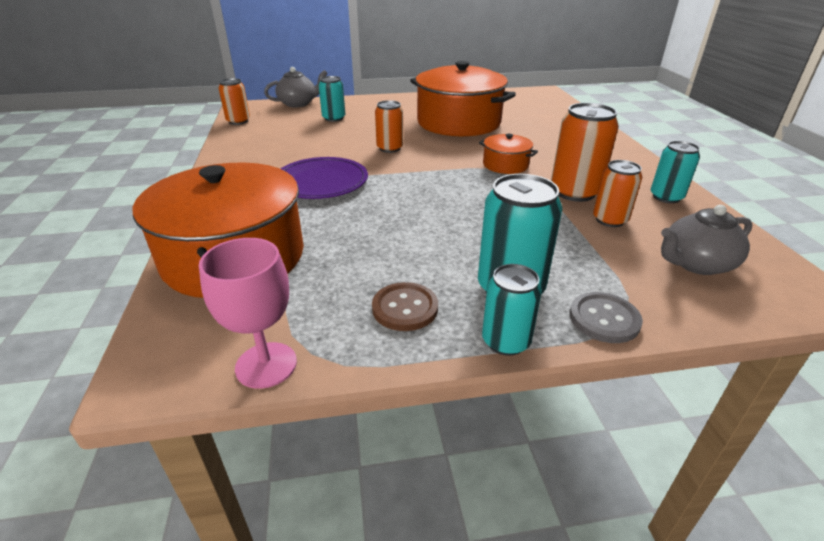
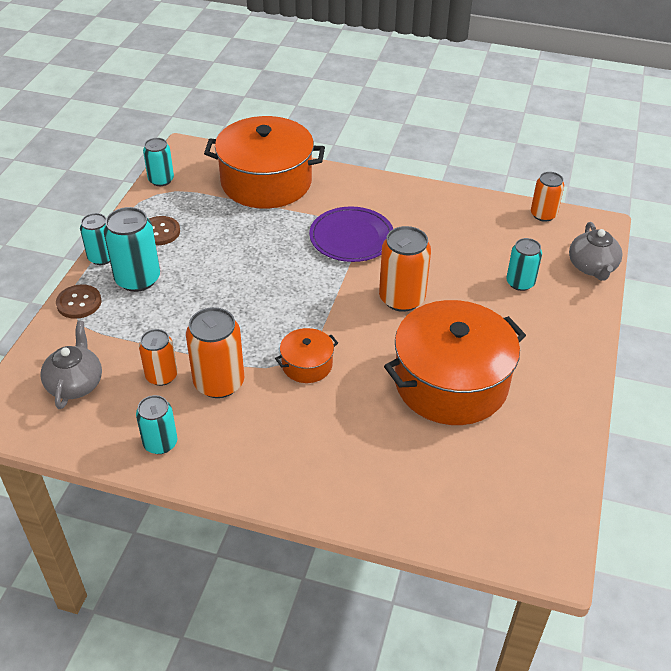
camera: 115 degrees right, 10 degrees up
(266, 365) = (161, 180): pink goblet -> turquoise can
(390, 148) = (402, 298): orange can -> orange can, size x1.57
(604, 319) = (79, 303): grey button -> brown button

